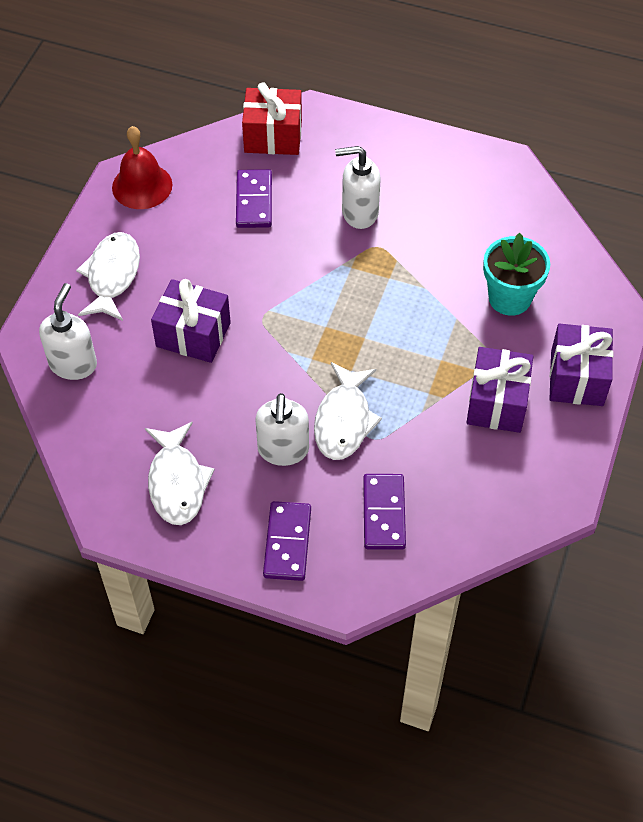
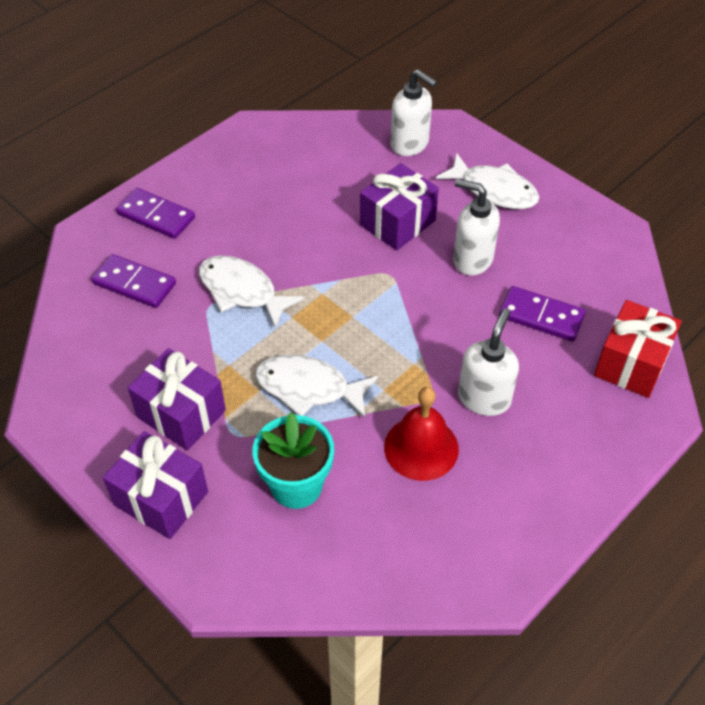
camera: 115 degrees right, 5 degrees down
(142, 186) = (599, 239): red bell -> red bell (421, 448)
(177, 482) = (257, 171): white fish -> white fish (308, 388)
(283, 450) = (241, 241): white soap dispenser -> white soap dispenser (472, 259)

